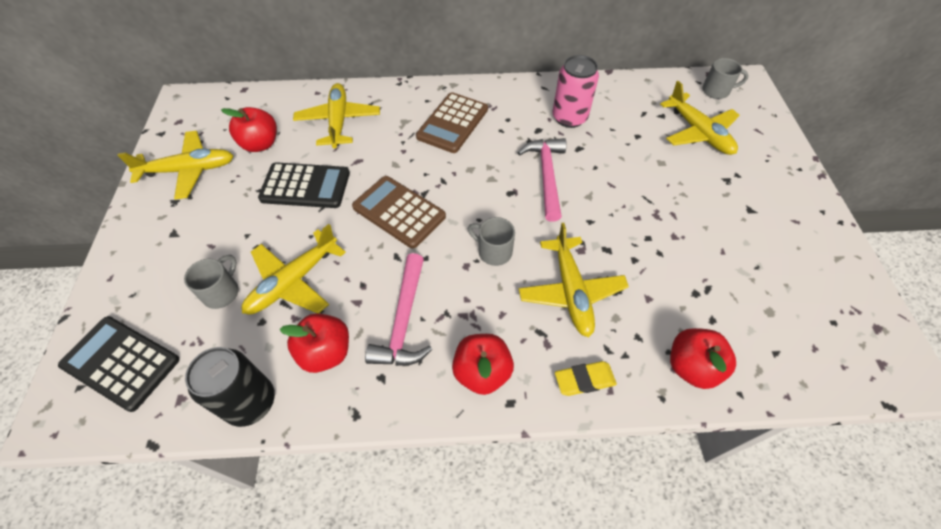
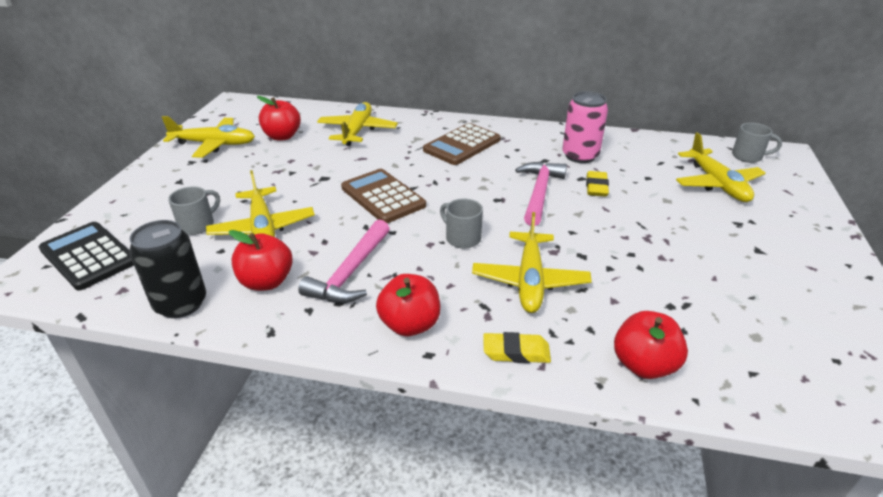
camera: 15 degrees right, 20 degrees down
(293, 282) = (263, 228): yellow plane -> yellow plane turned 75 degrees counterclockwise
(305, 186) = (307, 168): black calculator -> none
(596, 158) = (596, 187): none -> yellow eraser

